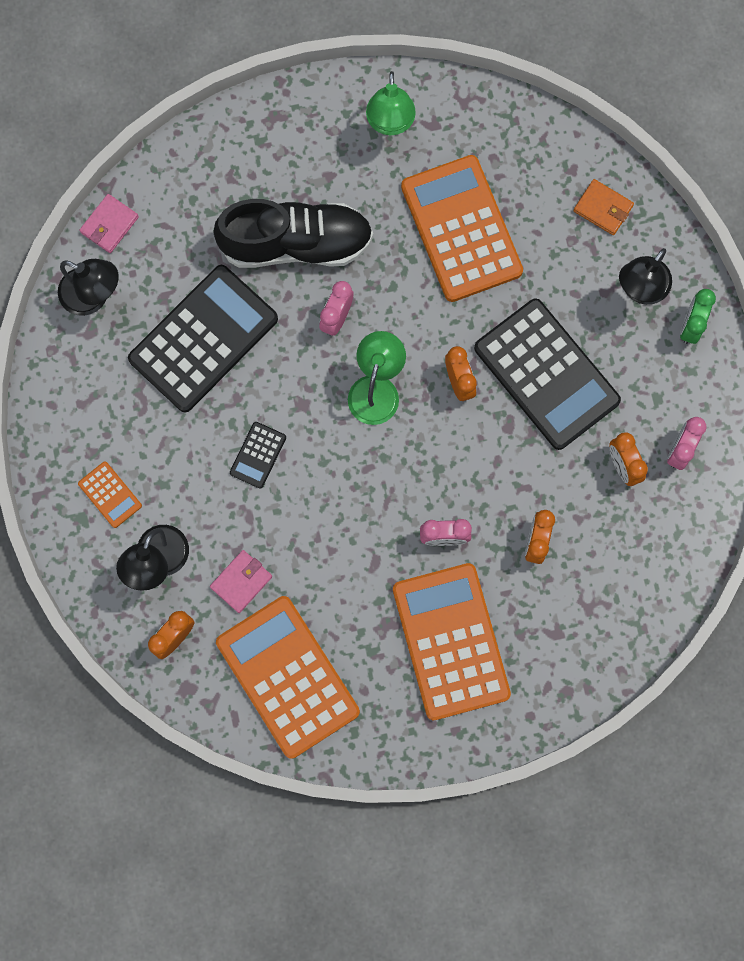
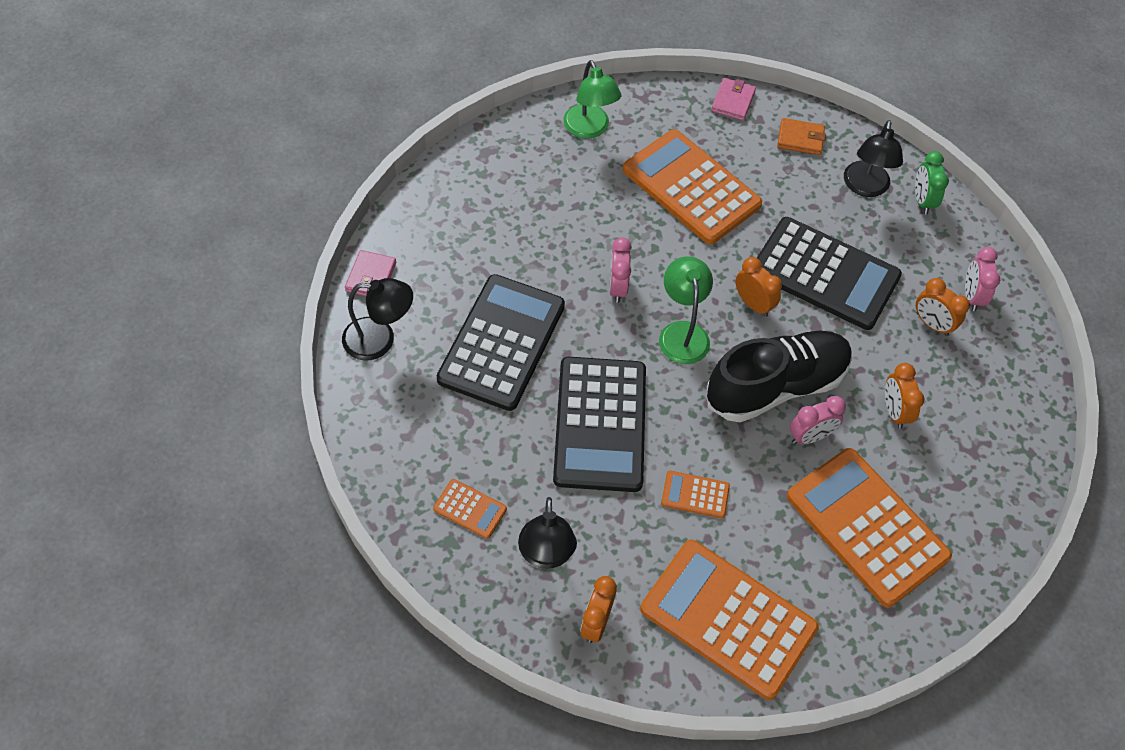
camera: 25 degrees left, 20 degrees down
(241, 582) = (638, 544): pink wallet -> pink wallet (733, 101)
(258, 455) = (600, 424): black calculator -> black calculator, size x2.32
(296, 244) = (552, 241): black shoe -> black shoe (776, 386)
(312, 554) = (695, 494): none -> orange calculator

